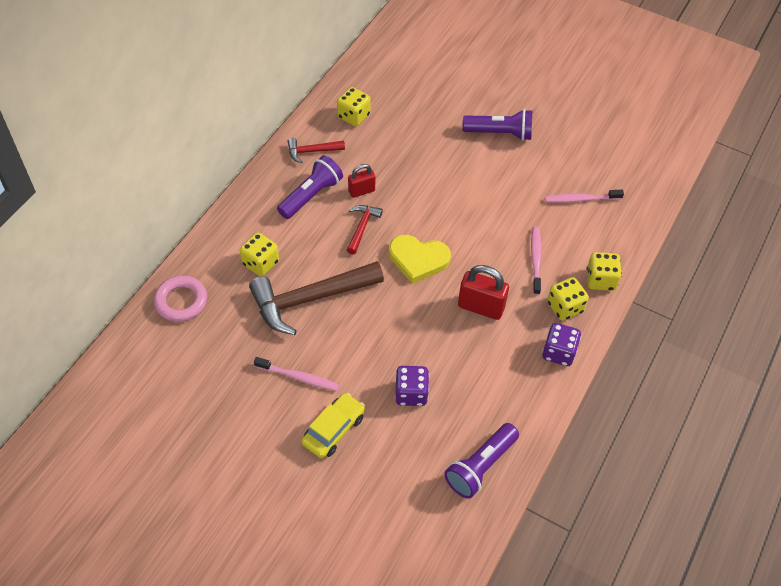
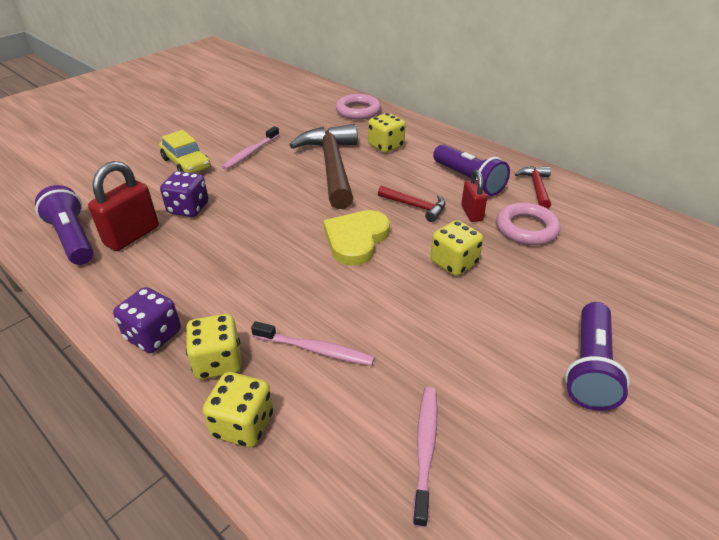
camera: 105 degrees right, 15 degrees down
(353, 116) = (602, 223): yellow dice -> yellow dice (454, 263)
(373, 158) = (526, 228): none -> pink ring
(481, 307) = (263, 277): red padlock -> red padlock (132, 236)

